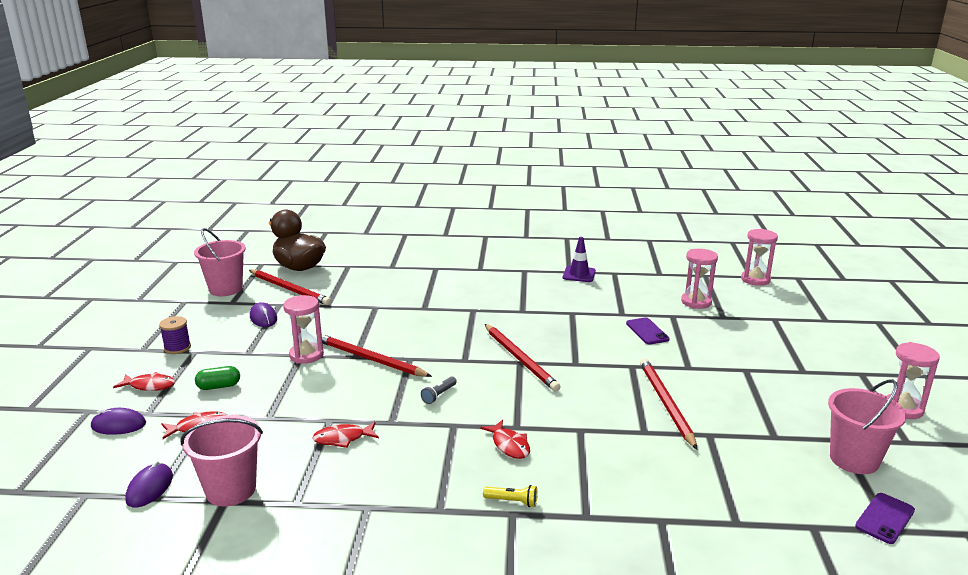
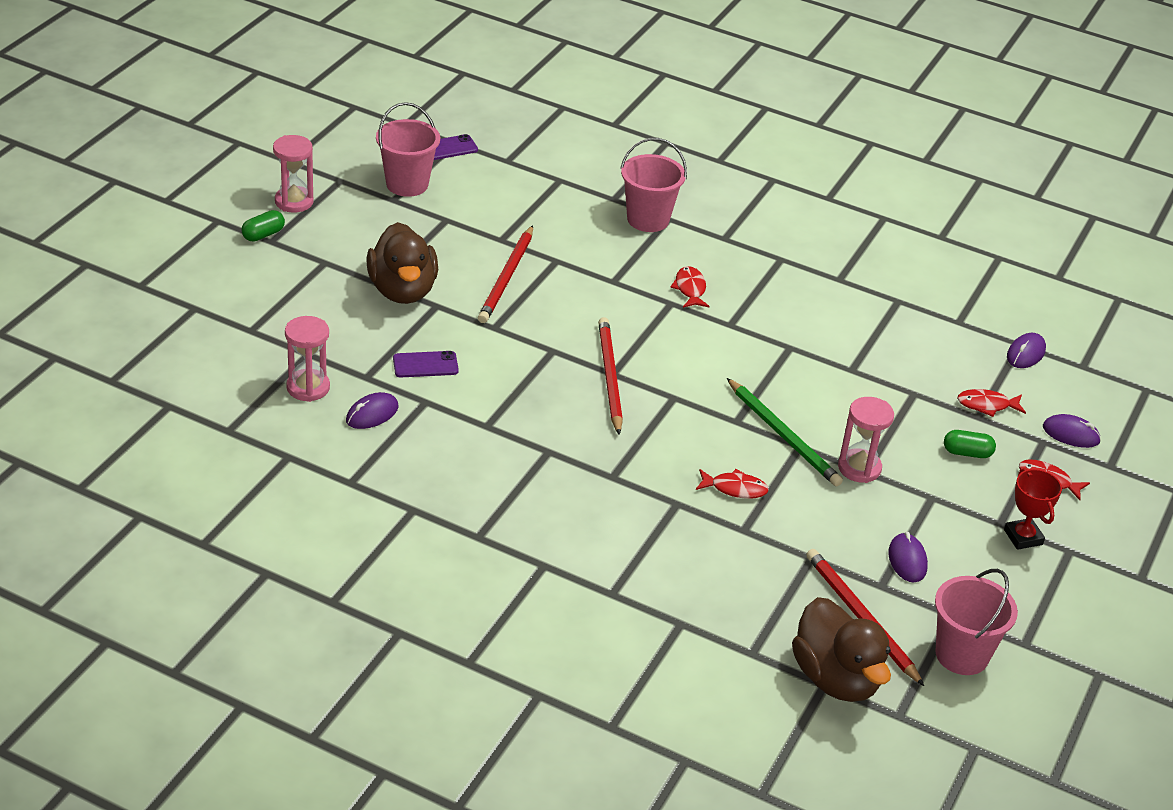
camera: 160 degrees left, 15 degrees up
(177, 348) = (1023, 537): purple spool -> red trophy
(231, 490) = (953, 329): pink bucket -> pink bucket (648, 219)
(343, 438) = (843, 345): red fish -> red fish (735, 489)
(370, 359) = (783, 436): red pencil -> green pencil
(439, 395) = (727, 361): grey flashlight -> none
(512, 501) = (719, 246): yellow flashlight -> none
(579, 274) = (405, 497): purple traffic cone -> none
(643, 300) = (372, 414): none -> purple mouse
(647, 331) = (425, 365): purple phone -> purple phone turned 75 degrees clockwise
(724, 369) = (402, 290): none -> brown duck
(755, 280) = (173, 397): pink hourglass -> none
(874, 376) = (263, 235): none -> green capsule

